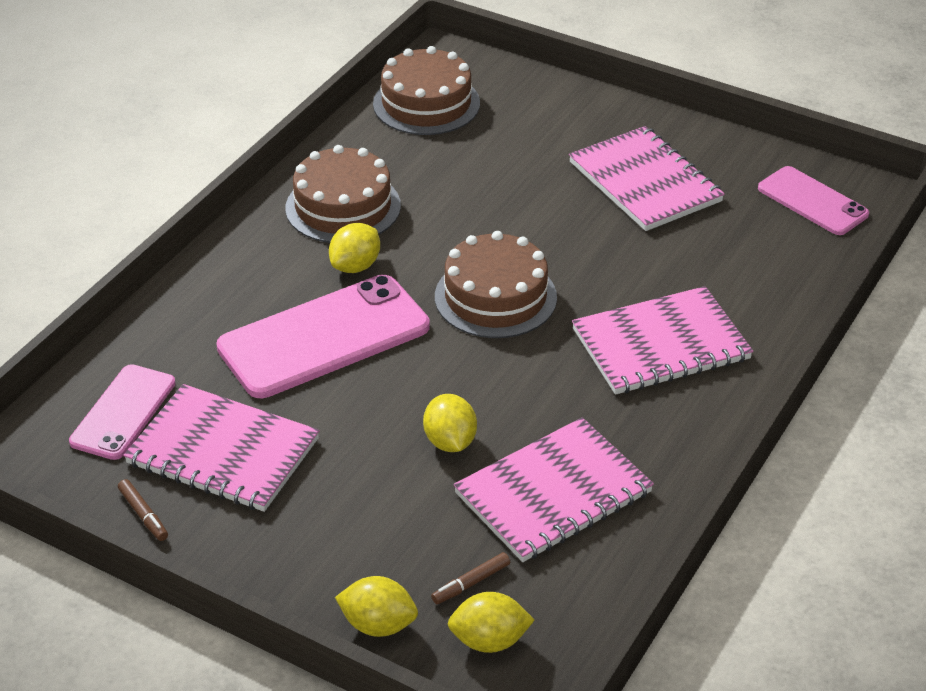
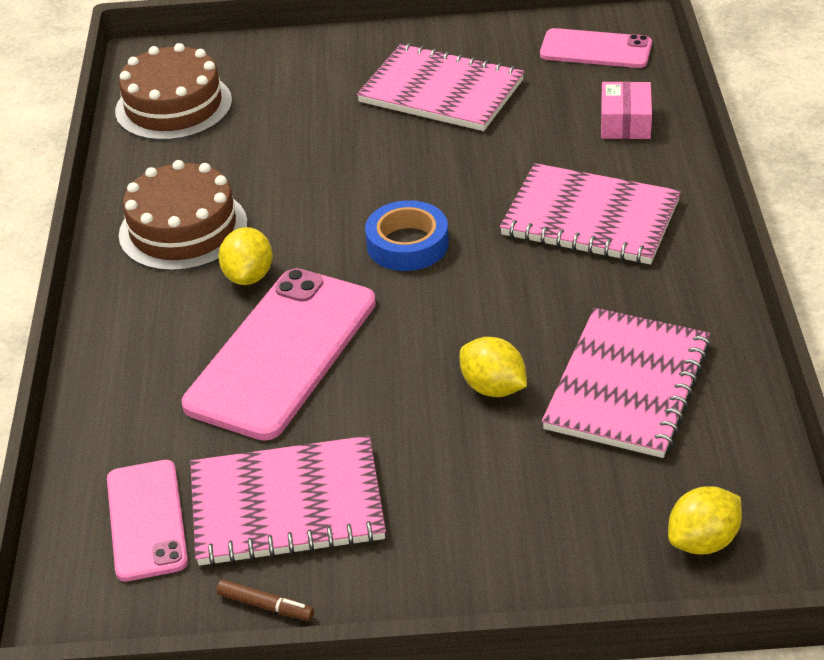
camera: 30 degrees left, 0 degrees up
(378, 625) = (592, 582): yellow lemon -> none
(471, 583) = (636, 500): brown marker -> none
(495, 297) = (407, 244): brown cake -> blue tape
(660, 344) = (590, 218): pink notebook -> pink notebook turned 75 degrees clockwise
(772, 277) = (625, 122): none -> pink box

